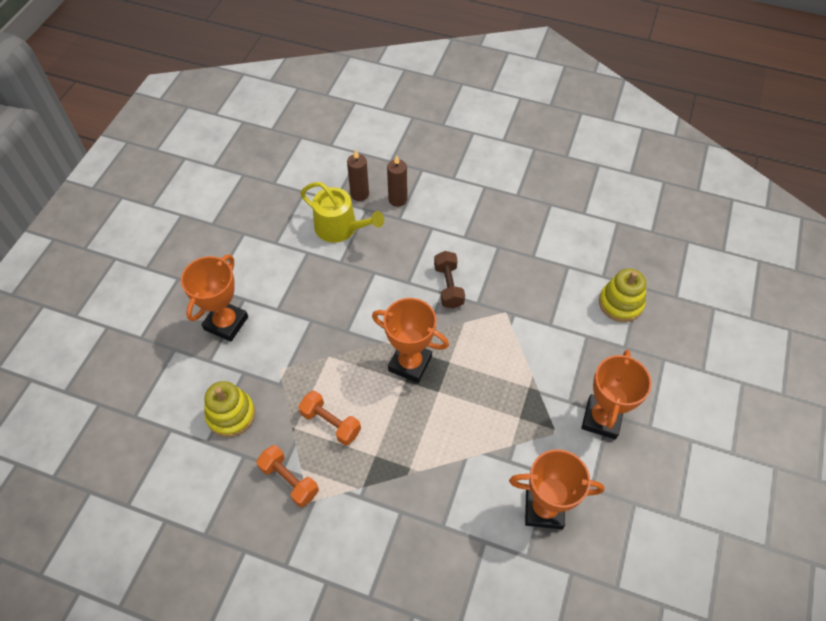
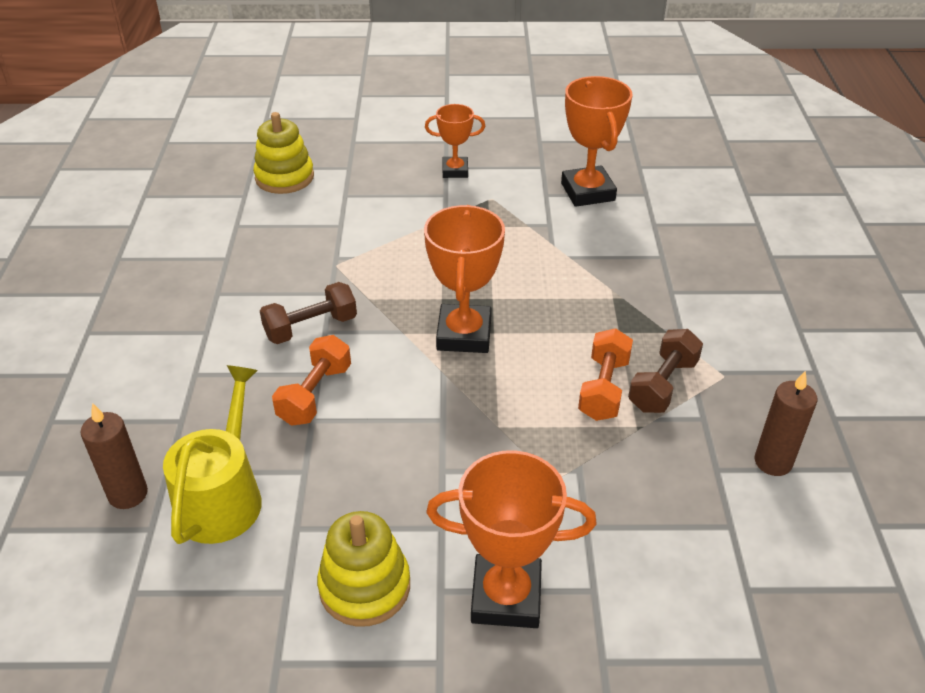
camera: 110 degrees left, 15 degrees down
(231, 415) = (668, 513): yellow stacking toy -> yellow stacking toy (365, 586)
(289, 480) = (712, 404): orange dumbbell -> orange dumbbell (315, 394)
(318, 459) = (663, 385): none -> brown dumbbell
(397, 199) = (134, 434): brown candle -> brown candle (773, 462)
(601, 419) = (455, 171): orange trophy -> orange trophy, size x0.60

